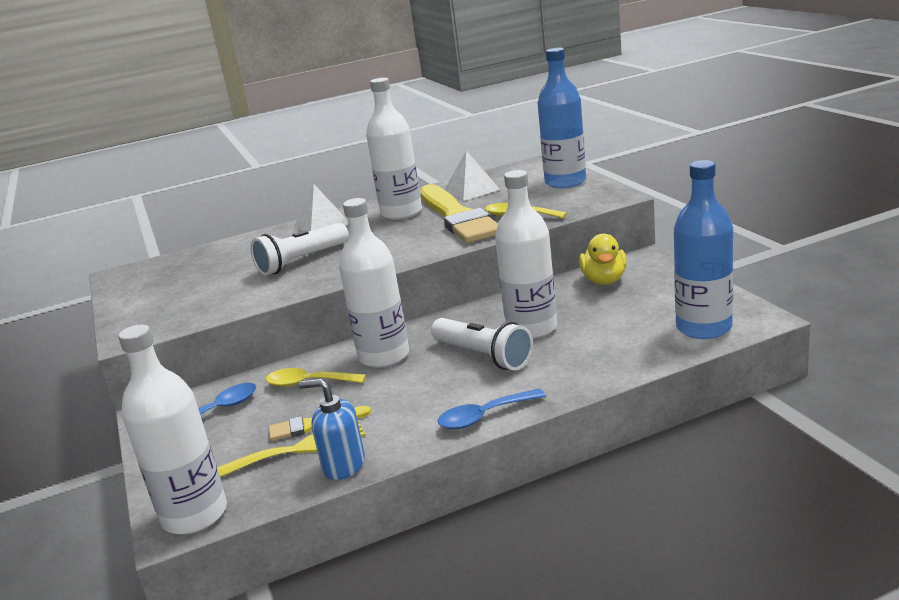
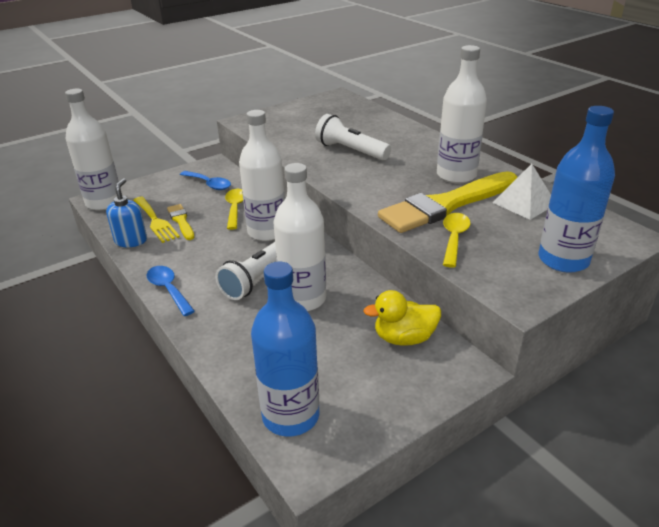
camera: 75 degrees right, 10 degrees up
(322, 224) = (427, 145): white pyramid -> none

